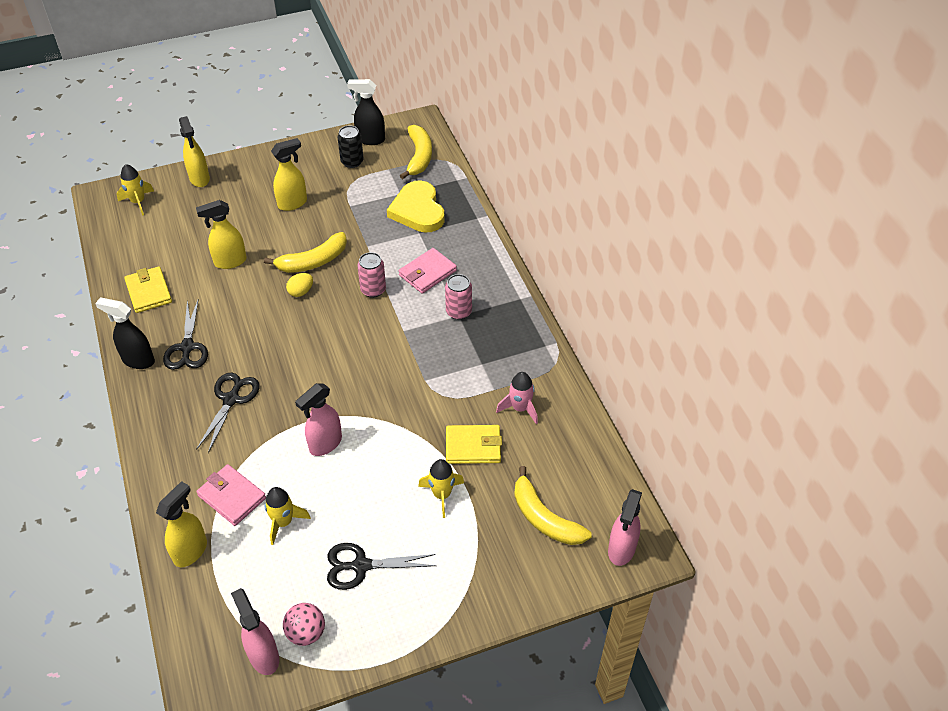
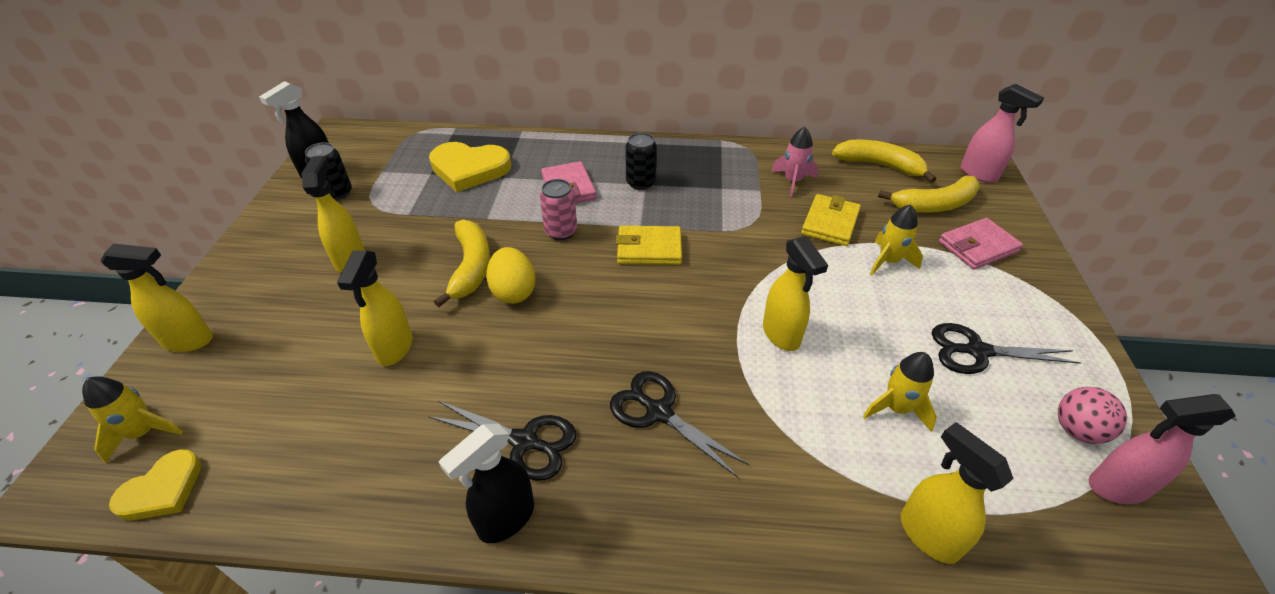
camera: 65 degrees left, 5 degrees down
(111, 229) = (162, 490): none -> yellow heart
(149, 292) = (365, 466): yellow wallet -> yellow wallet (649, 249)
(232, 497) = (838, 456): pink wallet -> pink wallet (978, 247)
(301, 292) = (513, 291): yellow egg -> yellow egg, size x1.53
(325, 444) = (781, 335): pink spray bottle -> yellow spray bottle
(361, 566) = (977, 351): black scissors -> black scissors turned 75 degrees clockwise
(419, 157) = (389, 147): yellow banana -> yellow banana (880, 165)
(458, 312) = (641, 183): pink can -> black can

